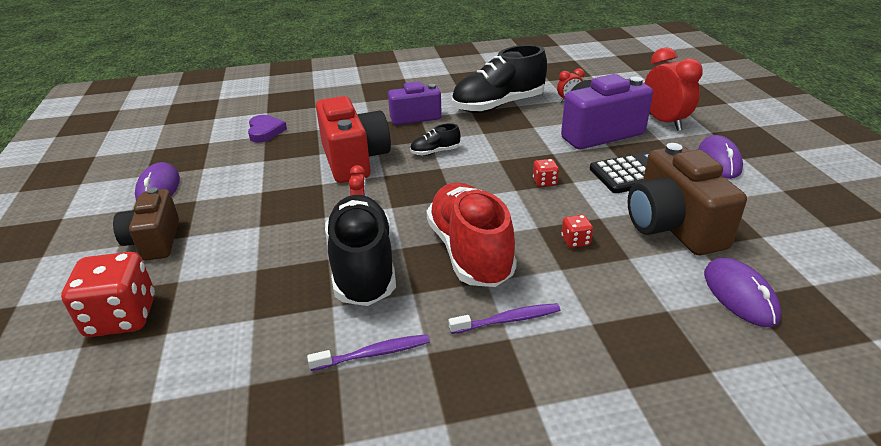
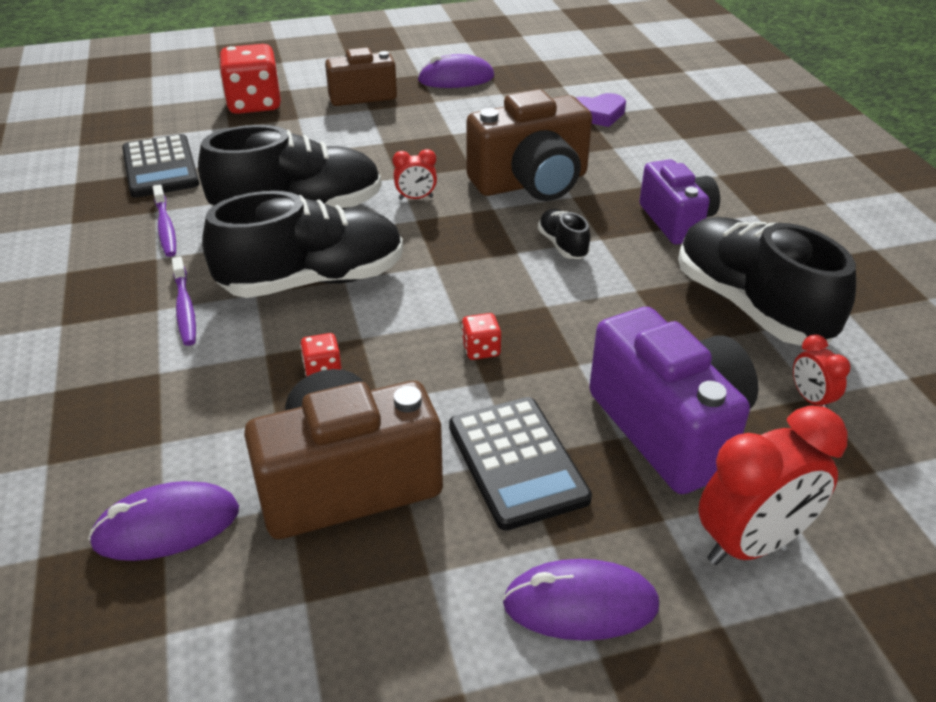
camera: 85 degrees right, 5 degrees up
(240, 379) = (160, 167): none -> black calculator
(354, 160) = (531, 183): red camera -> brown camera
(470, 252) = (313, 280): red shoe -> black shoe

